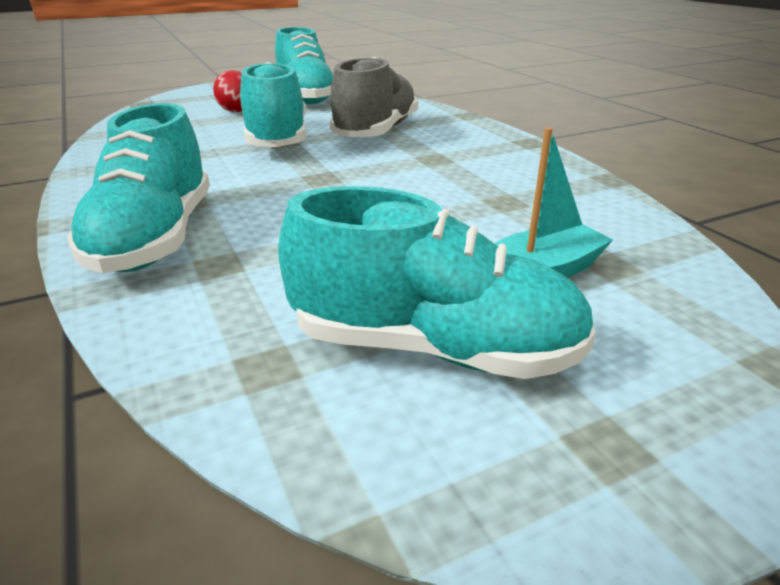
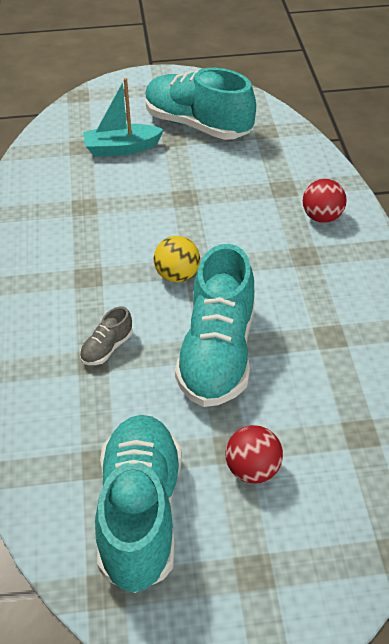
camera: 160 degrees left, 15 degrees up
(155, 239) = (322, 217): turquoise shoe -> red ball
(340, 170) = (177, 275): none -> yellow ball
(376, 132) = (107, 348): grey shoe -> grey shoe, size x0.42

